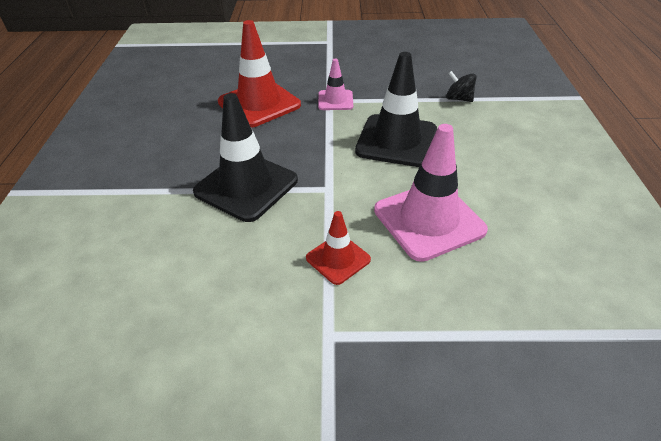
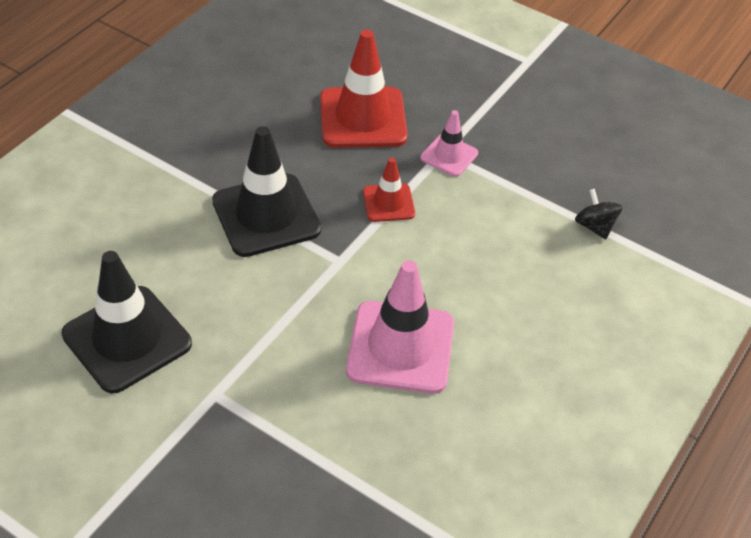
camera: 30 degrees right, 5 degrees up
(338, 259) = (282, 335): red traffic cone -> red traffic cone (388, 203)
(396, 141) = (462, 243): black traffic cone -> black traffic cone (127, 339)

